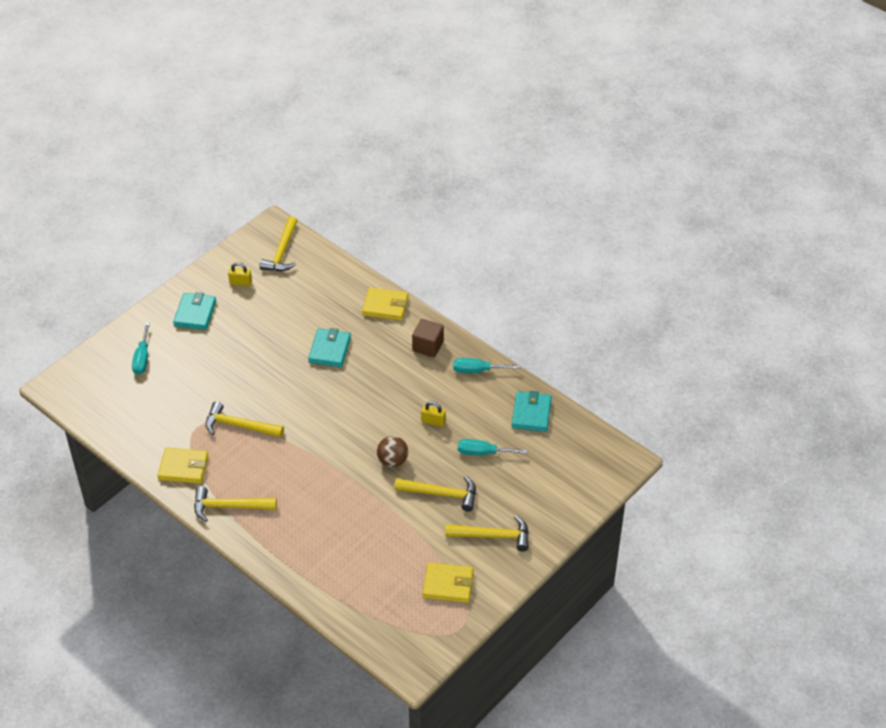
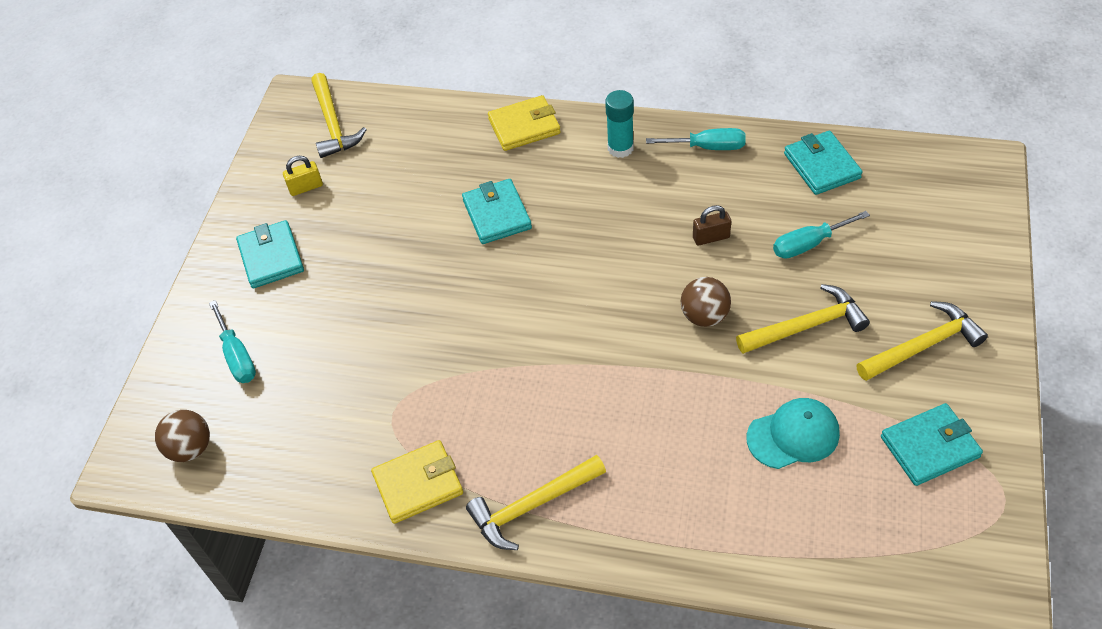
camera: 25 degrees left, 5 degrees up
(89, 393) = (190, 448): none -> brown ball
(239, 426) = (453, 379): yellow hammer -> none
(384, 543) = (793, 435): none -> turquoise cap
(428, 346) = (620, 148): brown cube -> turquoise glue stick
(433, 421) = (711, 237): yellow padlock -> brown padlock
(448, 585) = (929, 447): yellow wallet -> turquoise wallet
(477, 370) = (708, 147): turquoise screwdriver -> turquoise screwdriver turned 150 degrees counterclockwise

